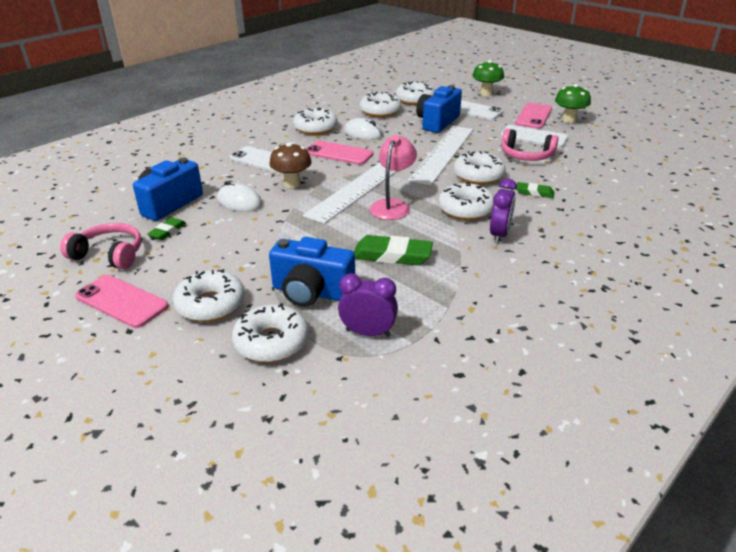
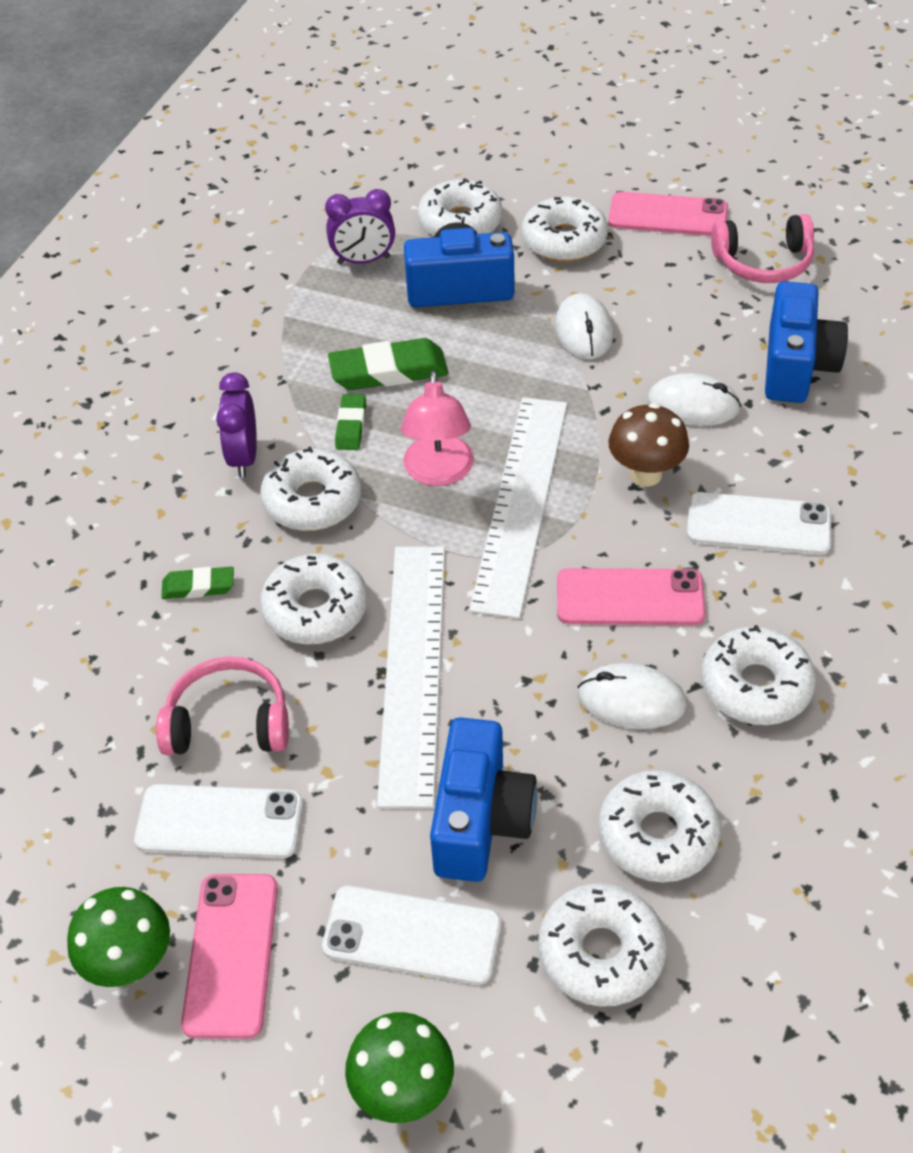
camera: 160 degrees right, 15 degrees up
(167, 231) = (734, 318): green eraser -> green eraser (351, 426)
(257, 247) = (584, 331): none -> white mouse

